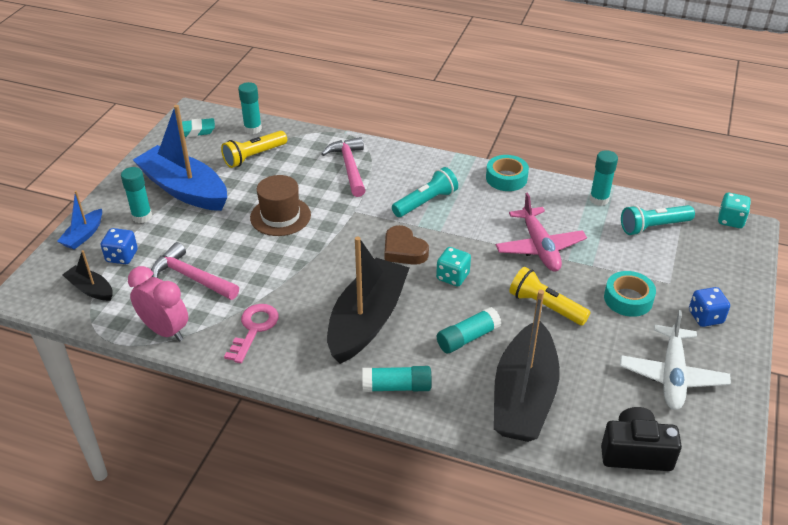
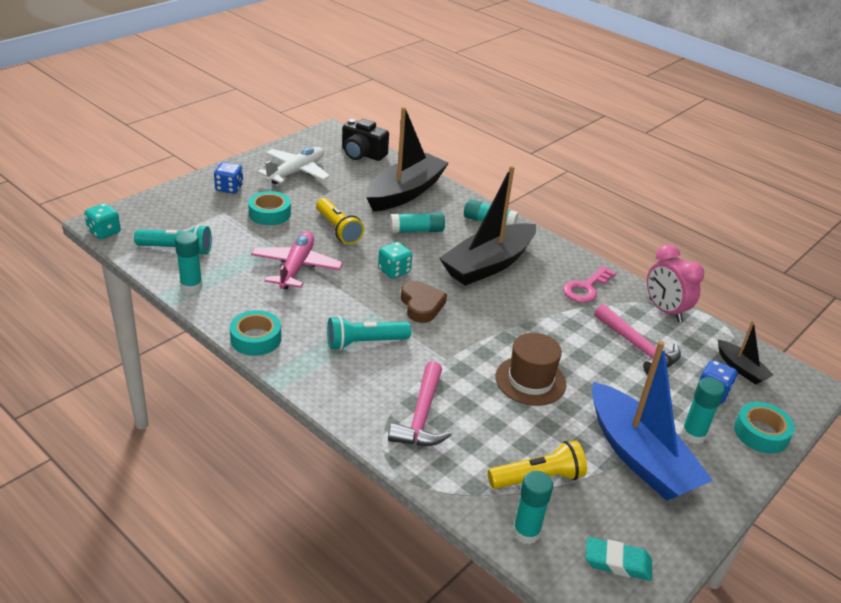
camera: 160 degrees left, 5 degrees down
(84, 235) = (761, 433): blue boat -> turquoise tape

